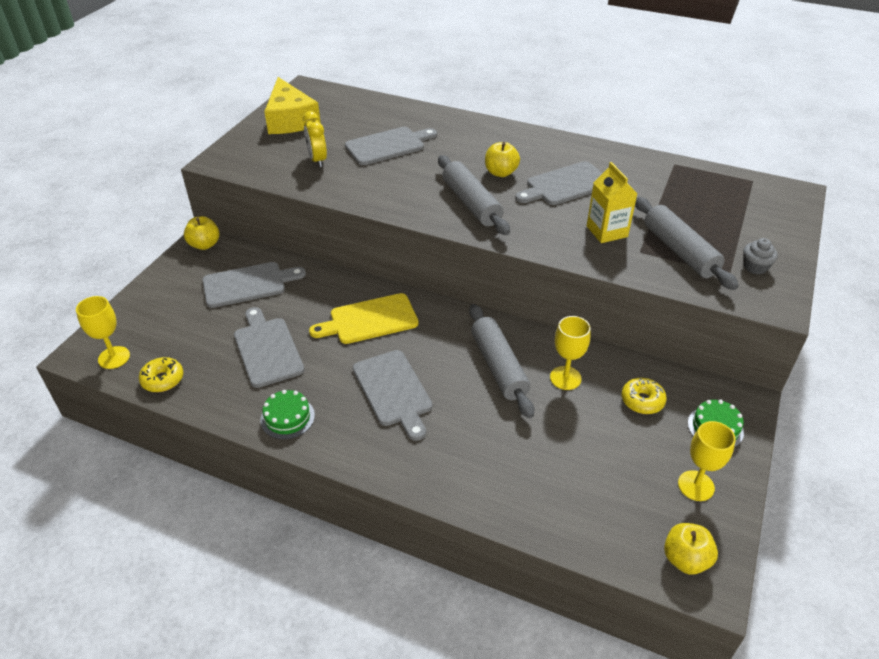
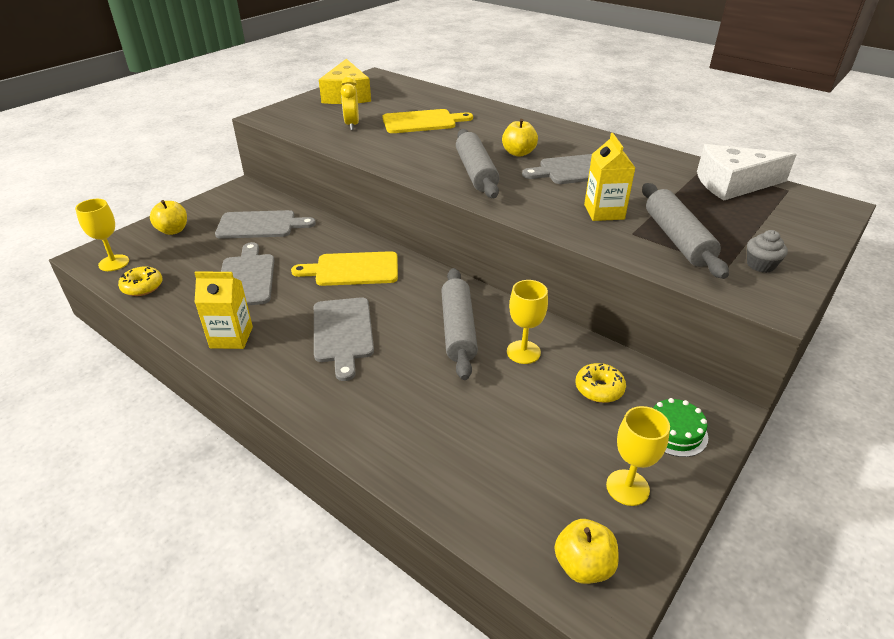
camera: 15 degrees right, 5 degrees down
(204, 245) = (241, 191): yellow apple -> yellow apple (173, 230)
(287, 417) = (231, 337): green cake -> yellow carton
(388, 146) = (422, 122): grey cutting board -> yellow cutting board
(705, 181) = (733, 184): none -> white cheese

